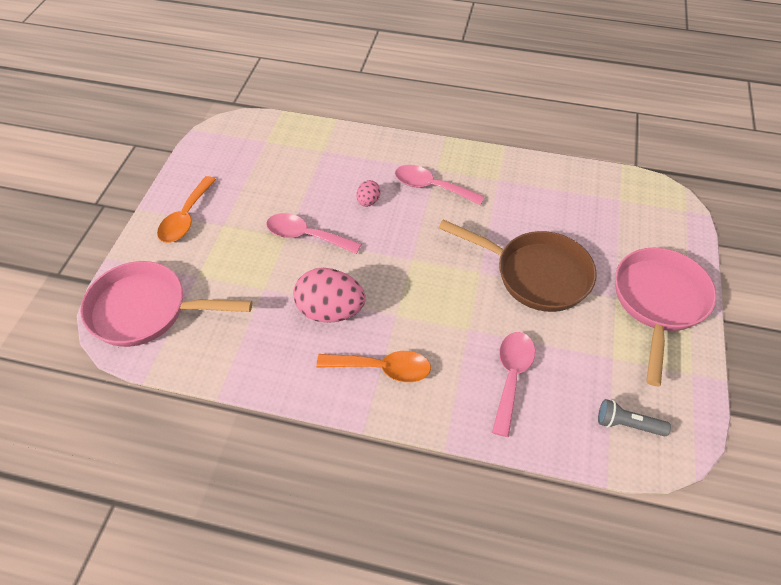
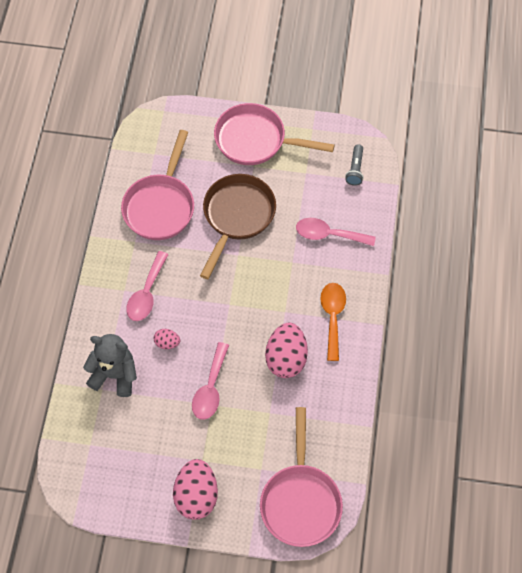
camera: 95 degrees left, 10 degrees up
(186, 218) = (196, 495): orange spoon -> pink egg
(337, 160) = (115, 375): none -> grey teddy bear
(547, 202) = (160, 206): none -> pink pan

